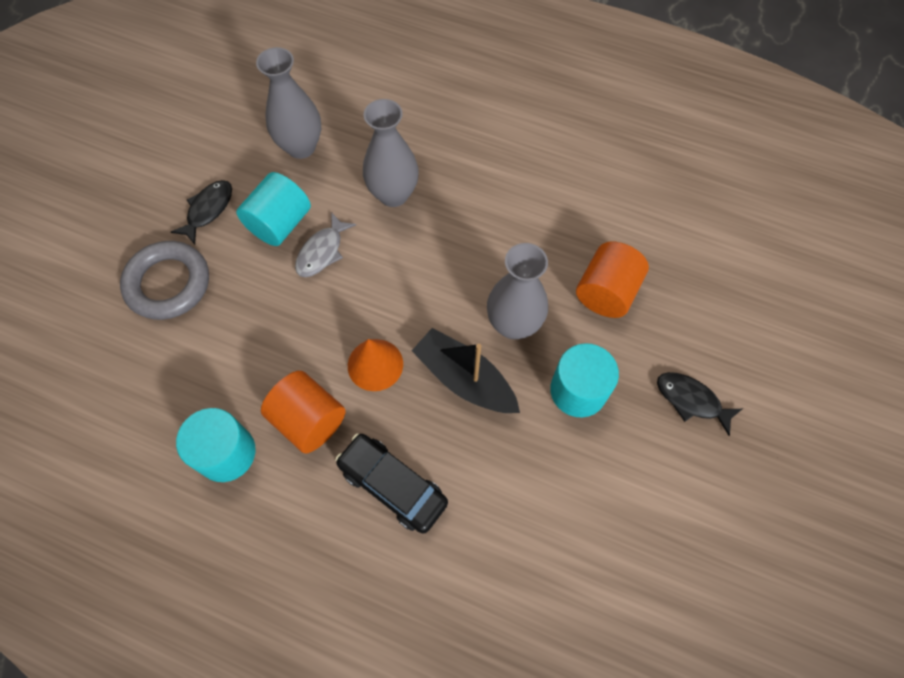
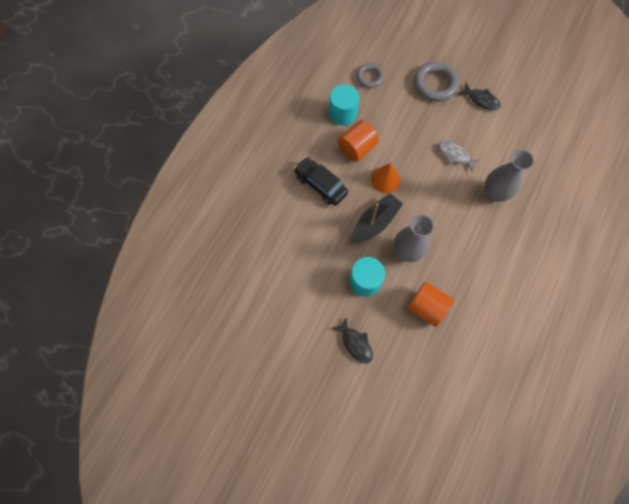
camera: 95 degrees right, 5 degrees up
(140, 404) = (369, 77): none -> grey ring
(280, 223) = (473, 134): turquoise cylinder -> none
(301, 147) = (527, 145): grey vase -> none
(392, 485) = (320, 185): black car -> black car turned 90 degrees counterclockwise
(691, 400) = (355, 343): black fish -> black fish turned 105 degrees clockwise

